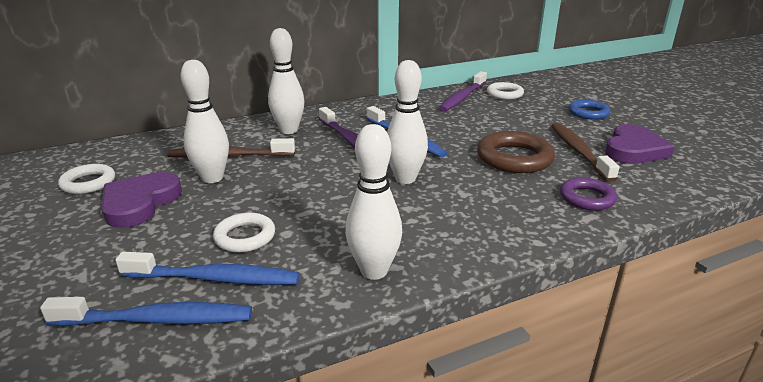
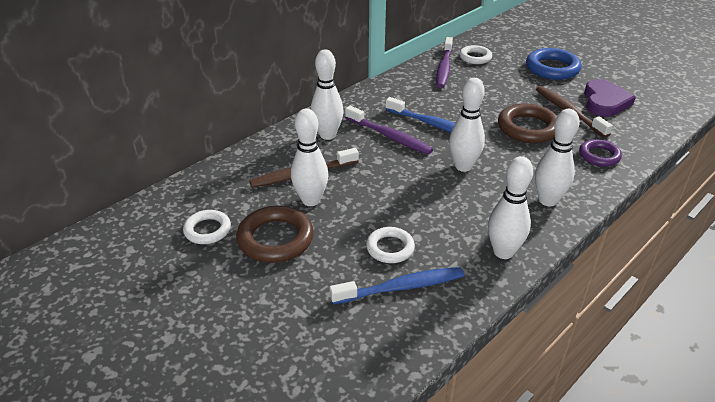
camera: 20 degrees left, 10 degrees up
(140, 203) = (275, 239): purple heart -> brown ring
(156, 320) = (392, 328): blue toothbrush -> none
(480, 229) = (547, 200): none -> white bowling pin
(588, 113) = (552, 68): blue ring -> blue ring, size x1.60

